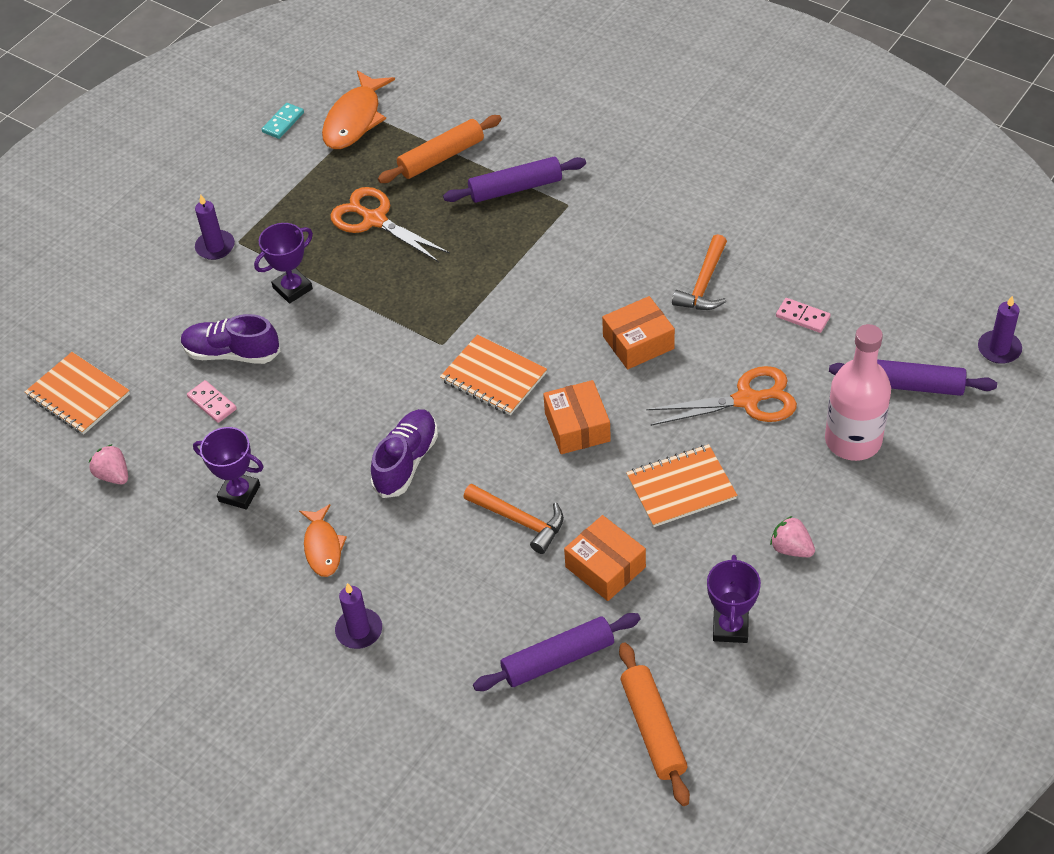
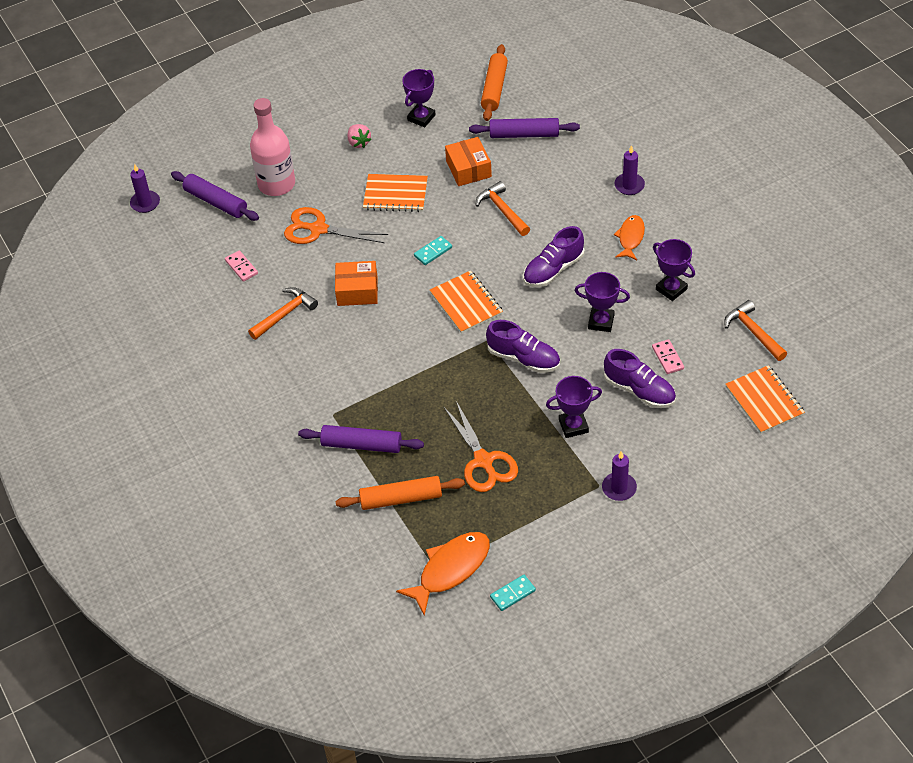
camera: 155 degrees left, 0 degrees up
(113, 475) = (753, 332): pink strawberry -> orange hammer
(313, 417) = (601, 322): none -> purple trophy
(387, 339) = (523, 358): none -> purple shoe
(577, 427) = (433, 252): orange box -> turquoise domino

